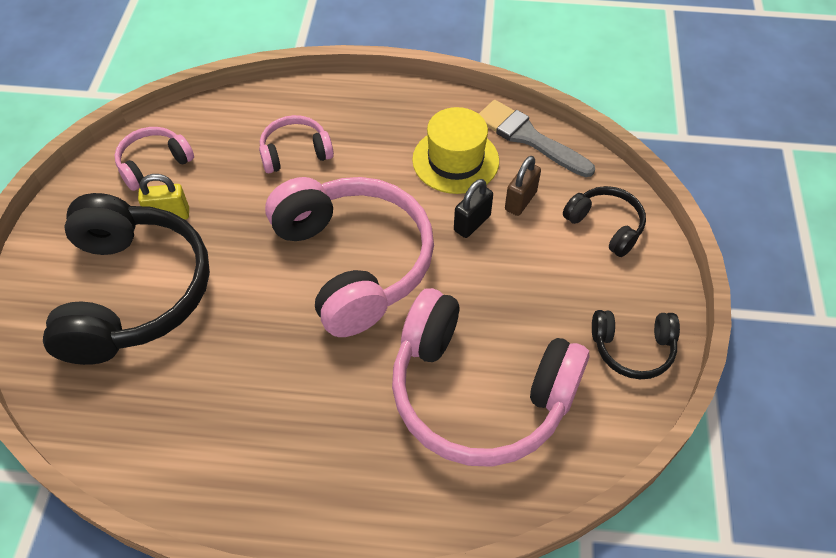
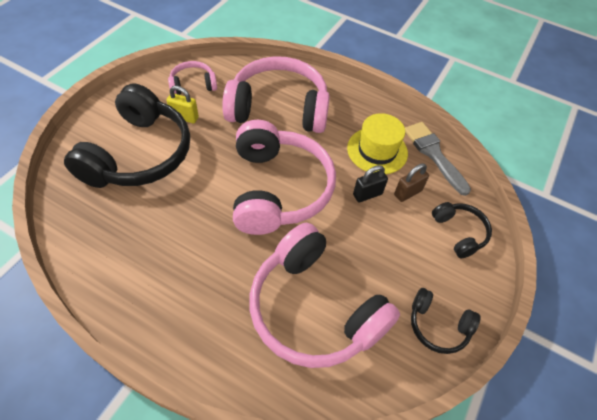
camera: 20 degrees right, 0 degrees up
(295, 152) = (278, 108): pink headphones -> pink headphones, size x2.10

